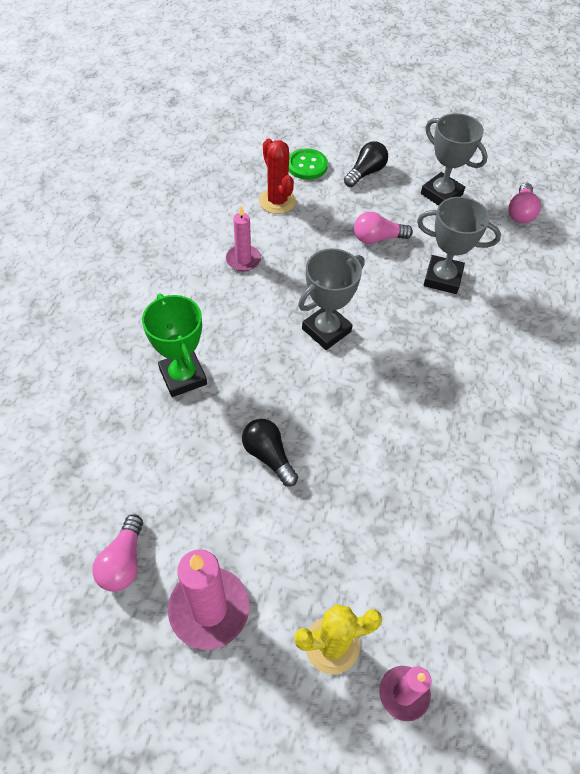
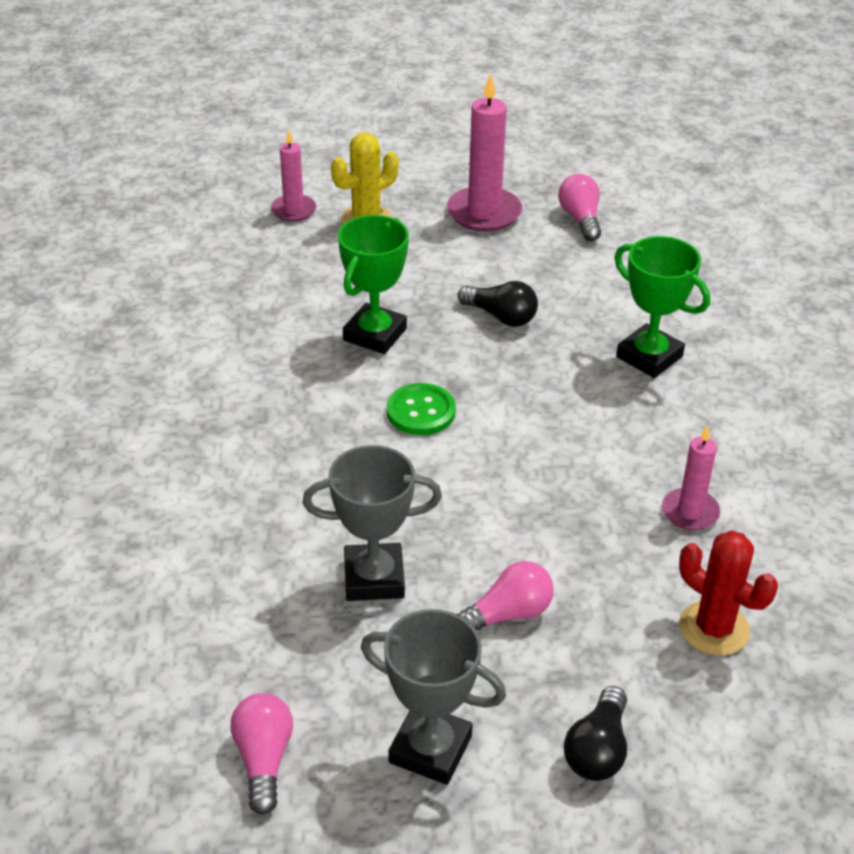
camera: 160 degrees right, 15 degrees down
(307, 165) = (716, 727): green button -> green button (421, 411)
(326, 330) = (511, 453): grey trophy -> none
(378, 471) = (375, 334): none -> green trophy

